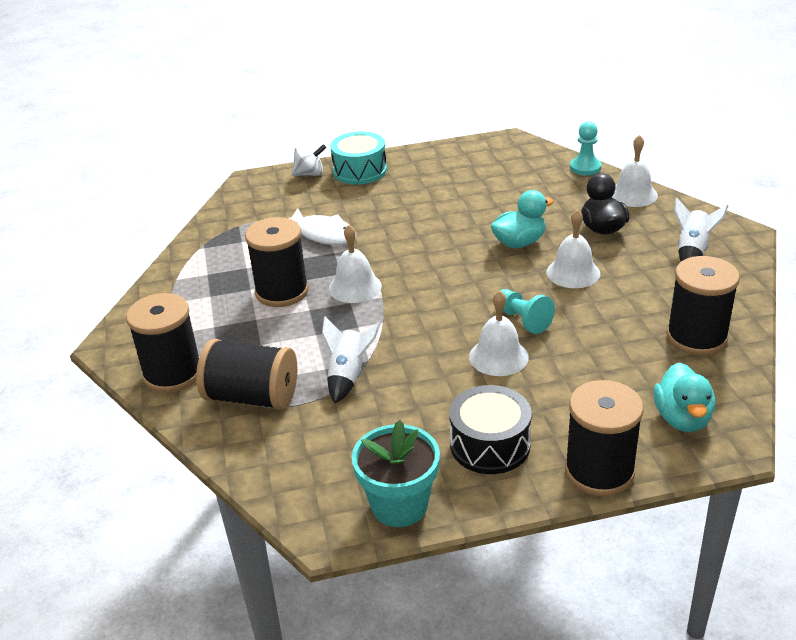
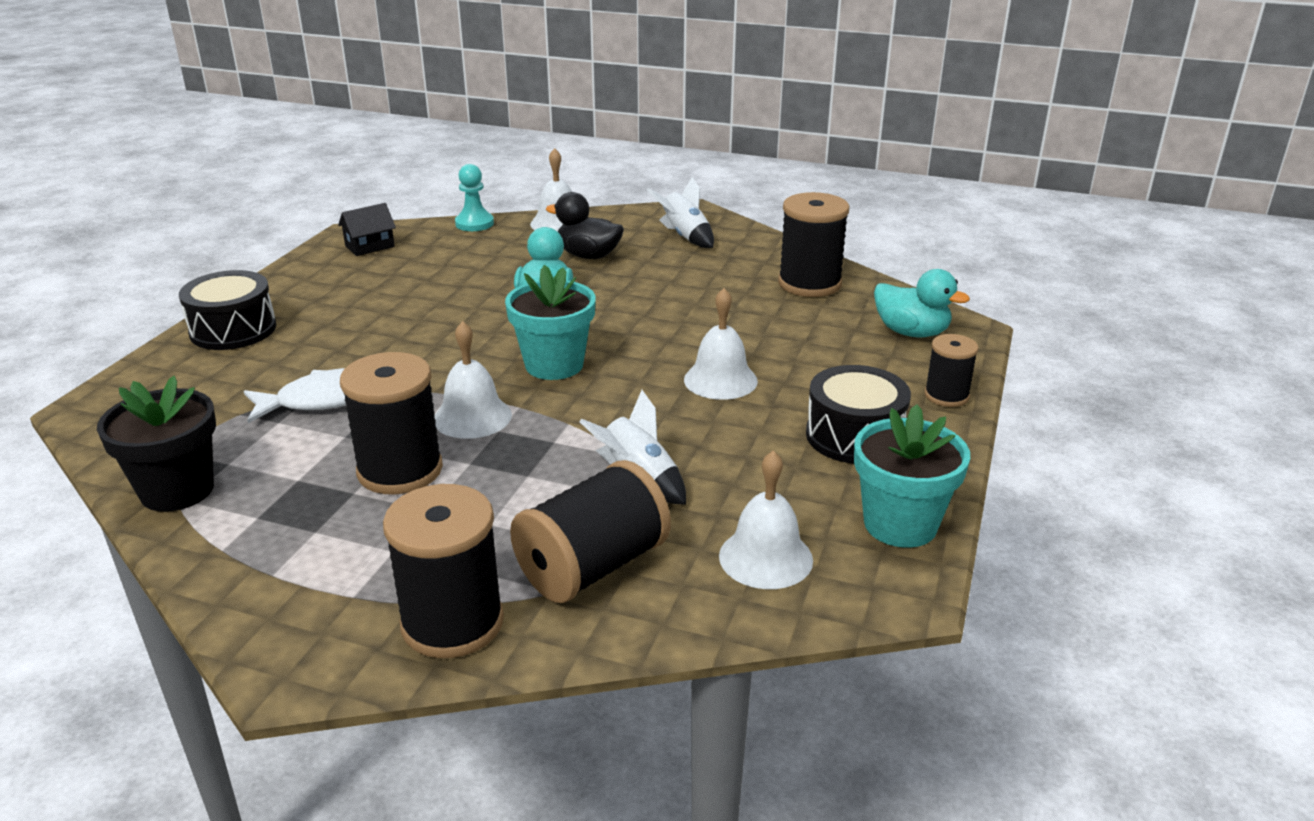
camera: 60 degrees left, 5 degrees down
(209, 241) = (177, 490): none -> black flower pot
(310, 174) = (169, 362): white spinning top -> none
(360, 171) = (233, 330): turquoise drum -> black drum
(442, 285) = (554, 365): none -> turquoise flower pot
(503, 153) = (370, 246): none -> black house
(522, 320) = (677, 346): turquoise pawn -> none
(573, 272) = (637, 294): white bell -> white bell (765, 557)
(599, 471) = (946, 396): black spool -> black spool, size x0.58

